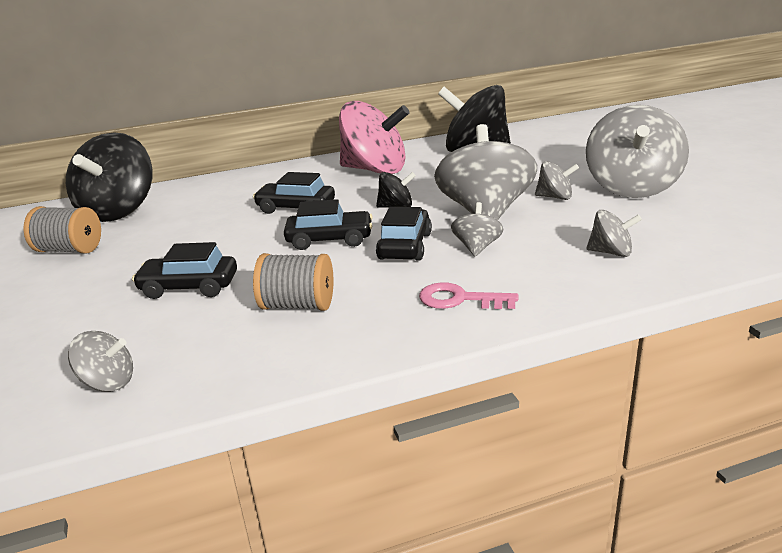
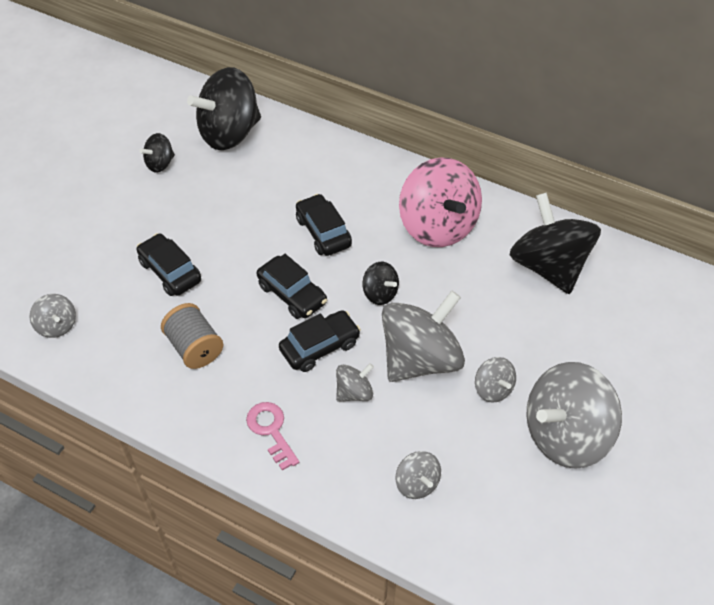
camera: 45 degrees right, 25 degrees up
(69, 250) = (160, 164): grey spool -> black spinning top

